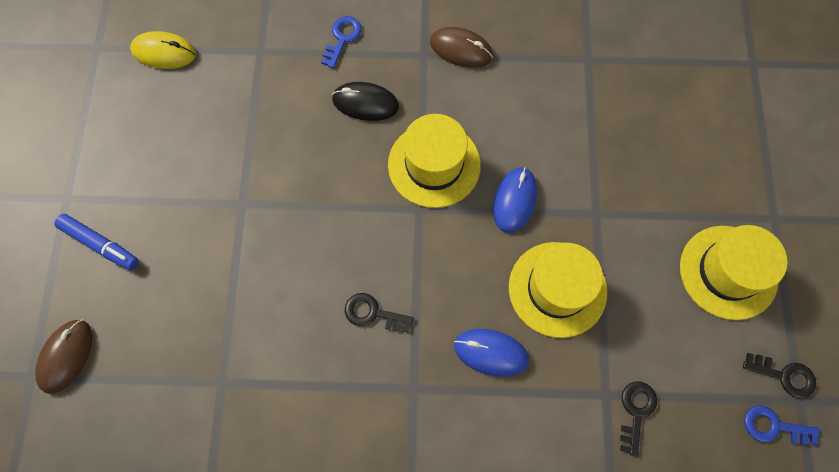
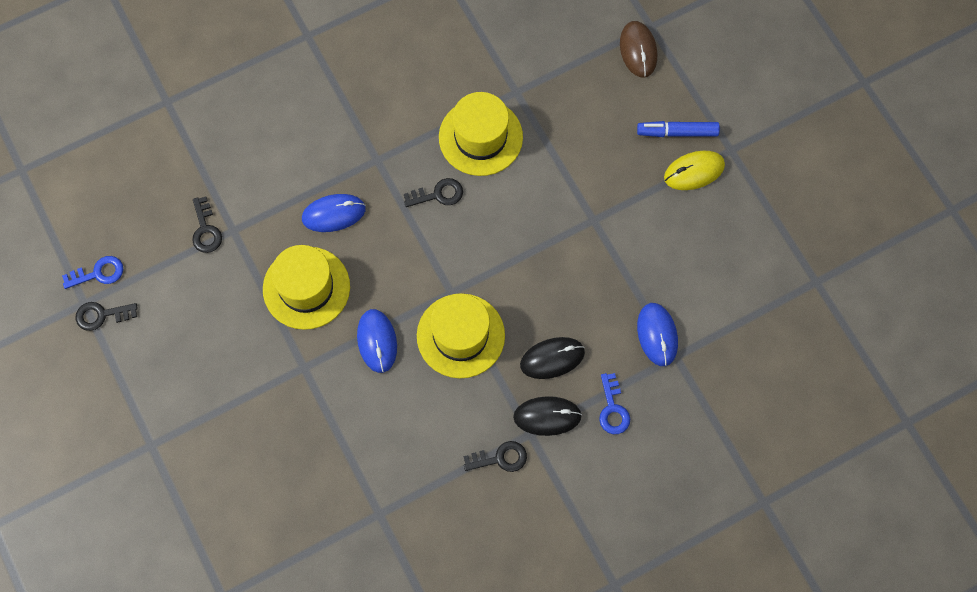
camera: 150 degrees right, 0 degrees up
(164, 52) = (756, 308): yellow mouse -> yellow mouse (694, 171)
(262, 75) = (657, 335): none -> blue mouse
(401, 60) = (547, 416): none -> black mouse
(461, 49) = (500, 458): brown mouse -> black key
(728, 272) = (174, 375): yellow hat -> yellow hat (480, 137)

